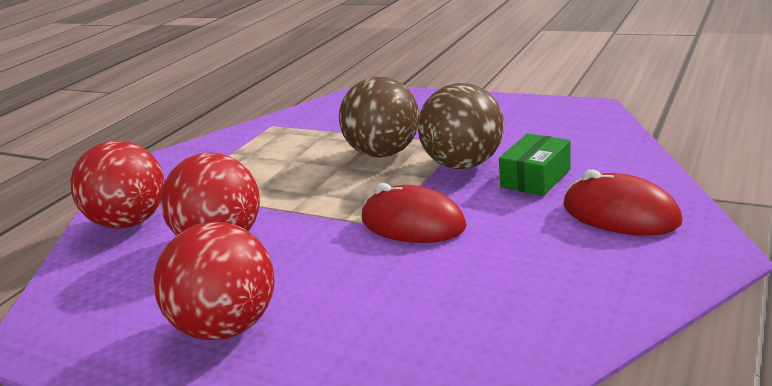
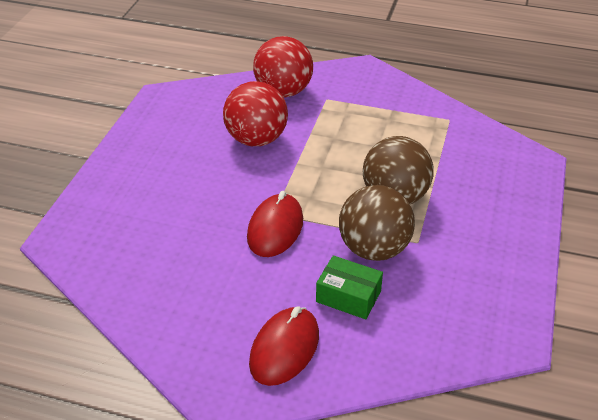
camera: 75 degrees right, 15 degrees up
(228, 326) = (163, 166): red ball -> none

